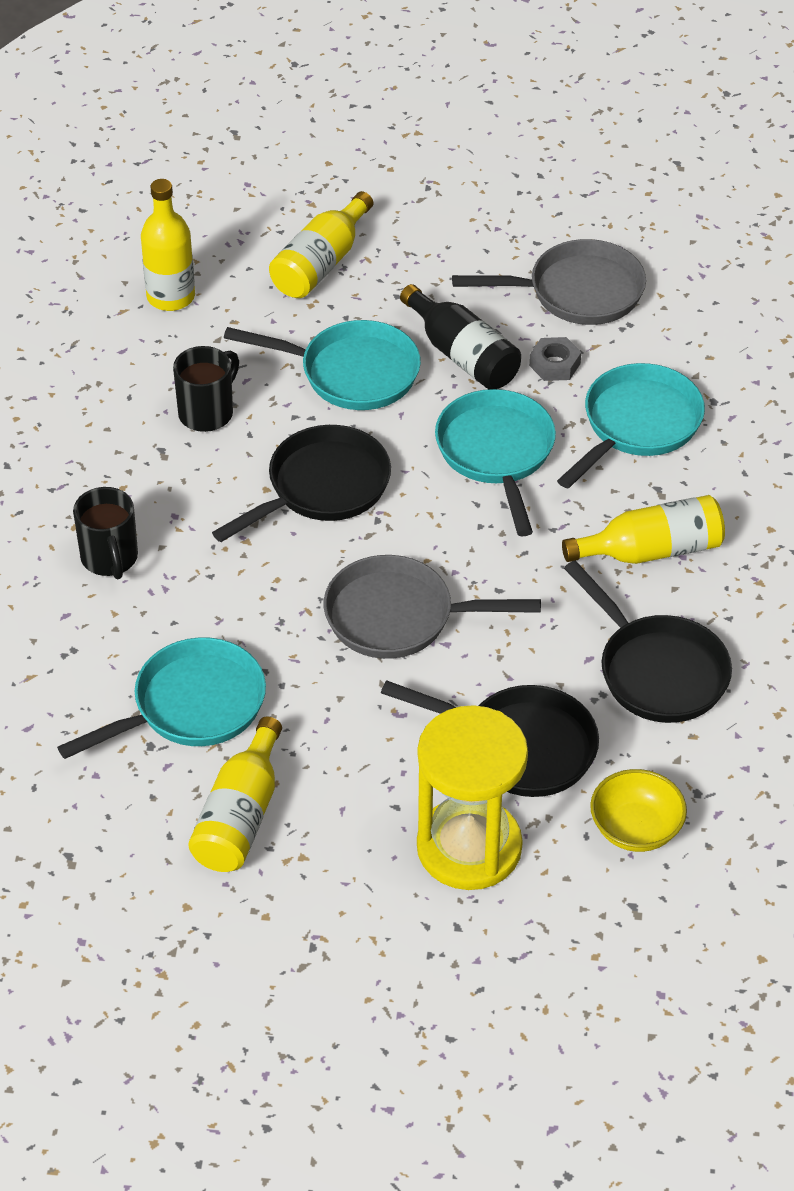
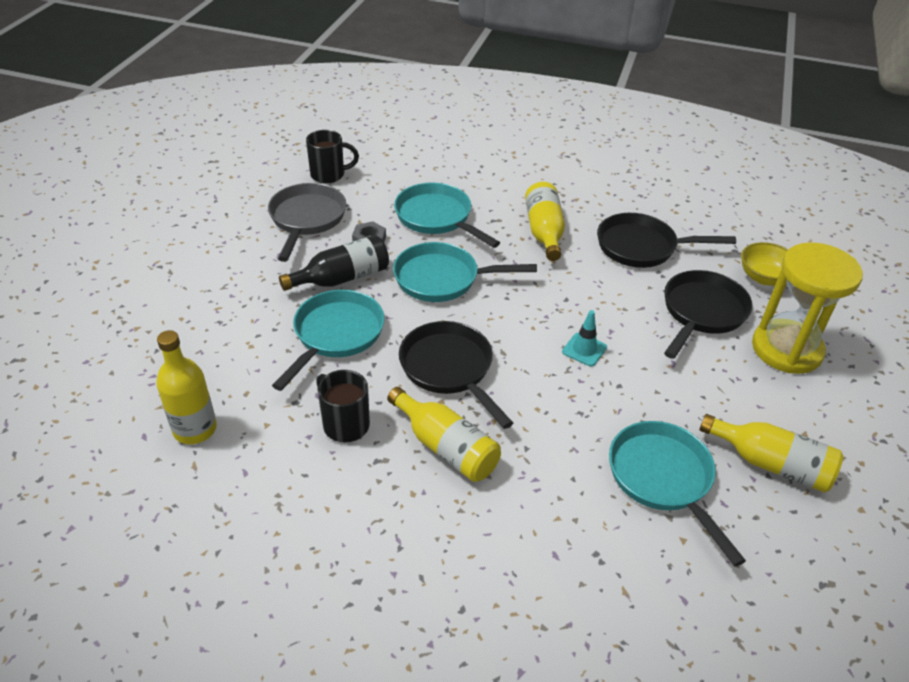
camera: 80 degrees left, 5 degrees down
(110, 559) = (495, 513): black mug -> black mug (329, 175)
(321, 263) = (208, 333): yellow bottle -> yellow bottle (446, 447)
(398, 617) = (584, 349): grey pan -> turquoise traffic cone
(657, 671) = (641, 247): black pan -> black pan turned 150 degrees counterclockwise

